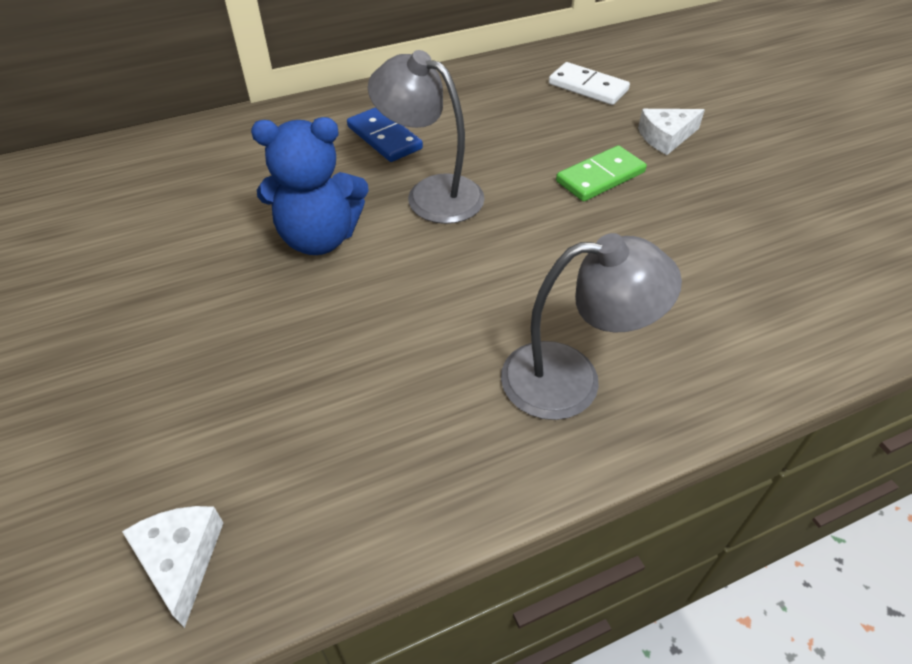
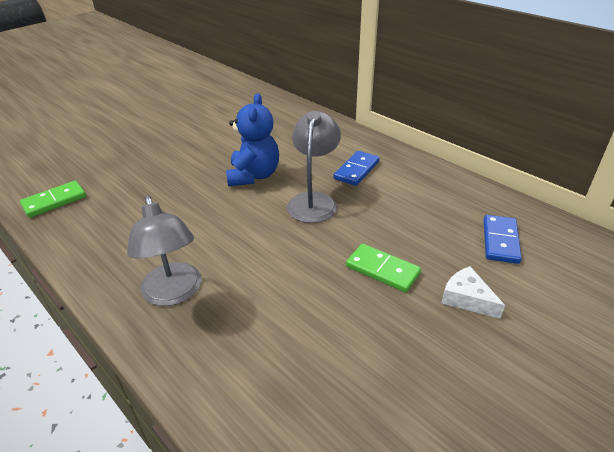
camera: 70 degrees right, 10 degrees down
(181, 560) = (54, 201): white cheese -> green domino
(319, 238) = (253, 175): blue teddy bear -> blue teddy bear turned 150 degrees counterclockwise
(588, 87) = (500, 241): white domino -> blue domino

